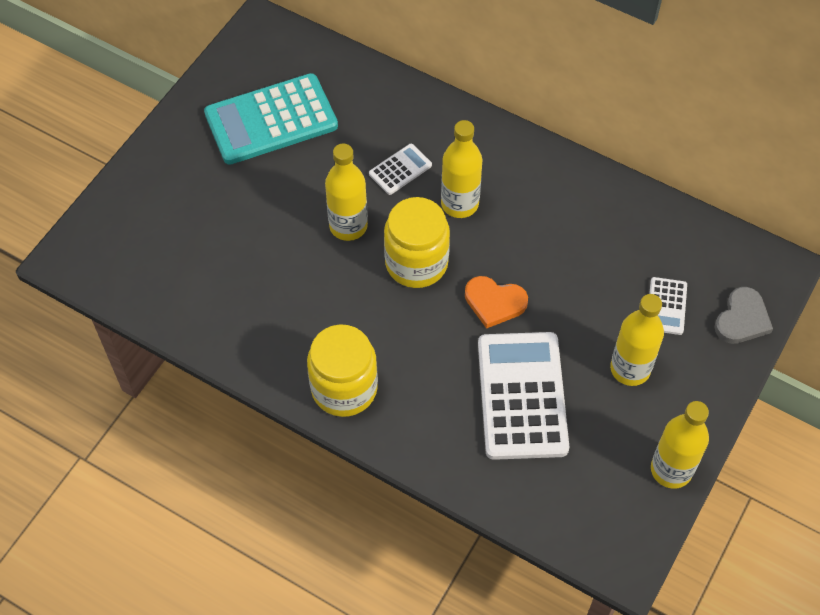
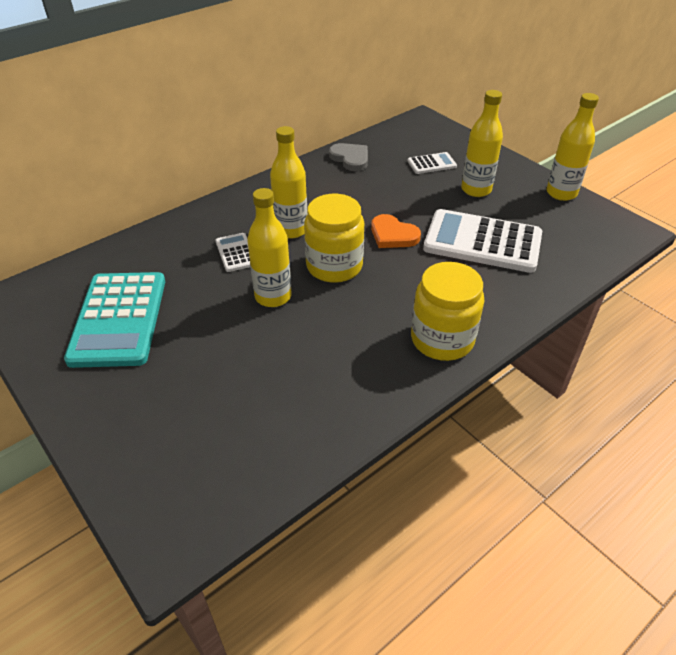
camera: 70 degrees left, 15 degrees down
(494, 302) = (393, 235): orange heart -> orange heart turned 90 degrees clockwise
(666, 306) = (431, 164): white calculator -> white calculator turned 45 degrees counterclockwise
(742, 319) = (454, 140): grey heart -> grey heart (350, 159)

